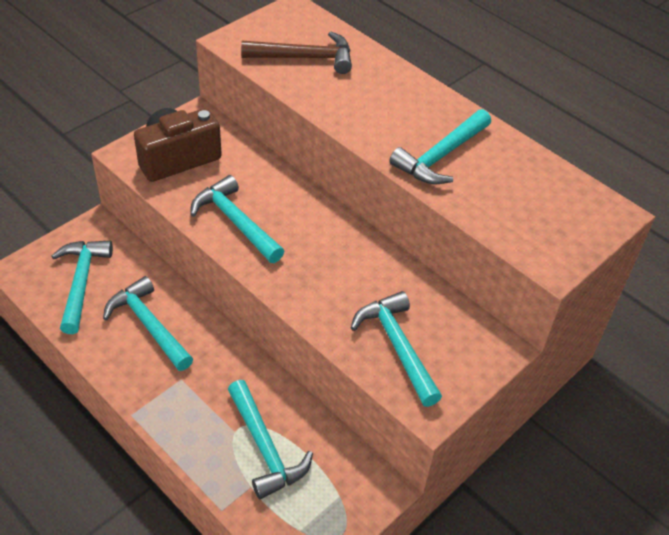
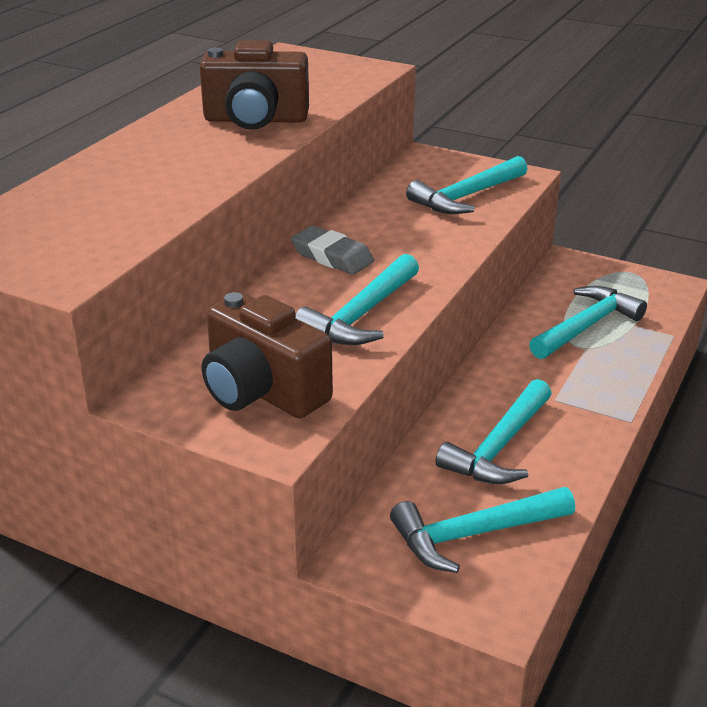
camera: 105 degrees left, 15 degrees down
(304, 58) = (92, 216): brown hammer -> none
(325, 229) = (332, 256): none -> grey eraser
(441, 156) = (256, 120): turquoise hammer -> brown camera

